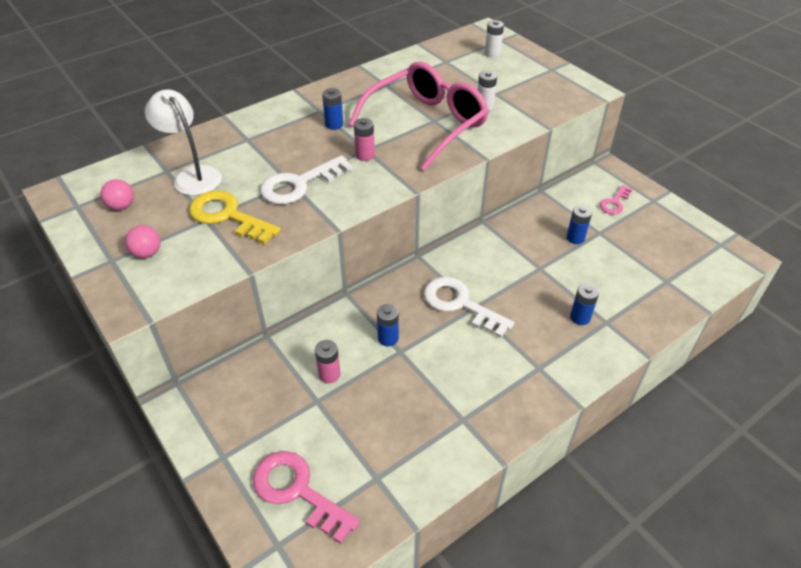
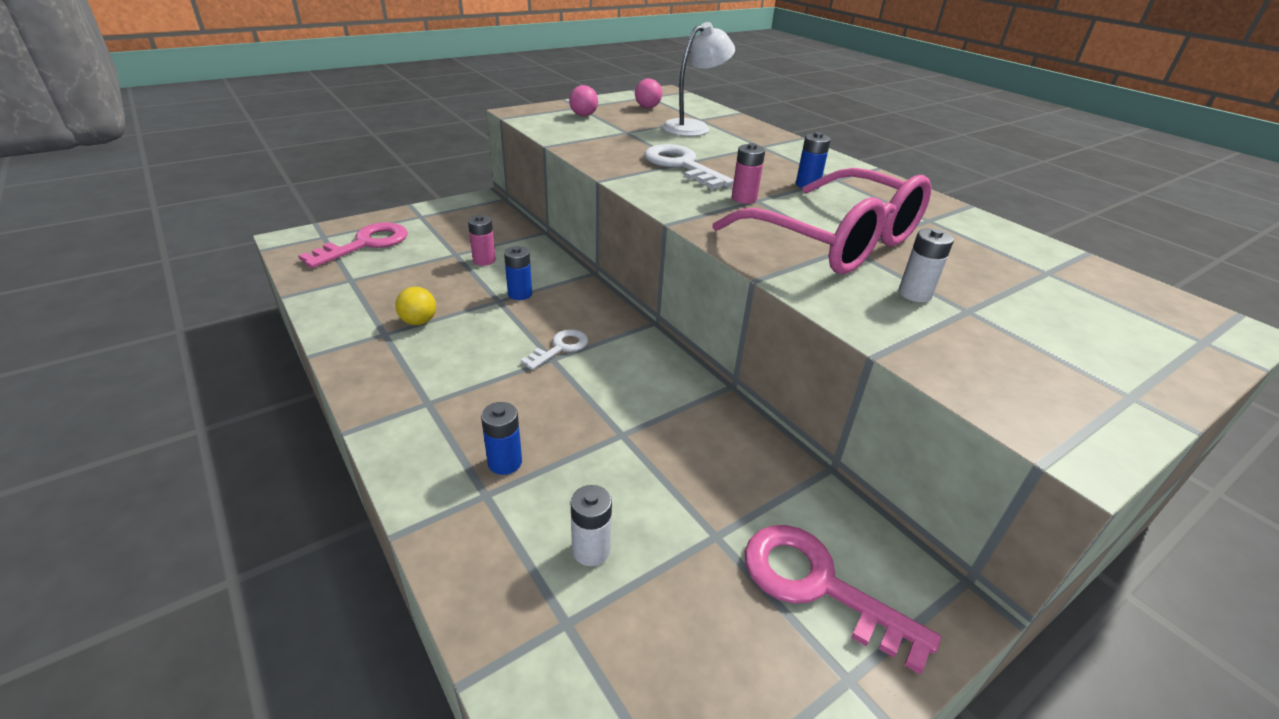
camera: 90 degrees right, 10 degrees down
(228, 216) = (630, 139): yellow key -> none
(441, 399) = (419, 322): none -> yellow ball
(460, 304) = (560, 348): white key -> white key, size x0.58
(492, 54) = (1126, 323): white battery -> white battery (591, 550)
(575, 238) = (697, 493): blue battery -> none
(614, 203) = (819, 586): pink key -> pink key, size x1.73

